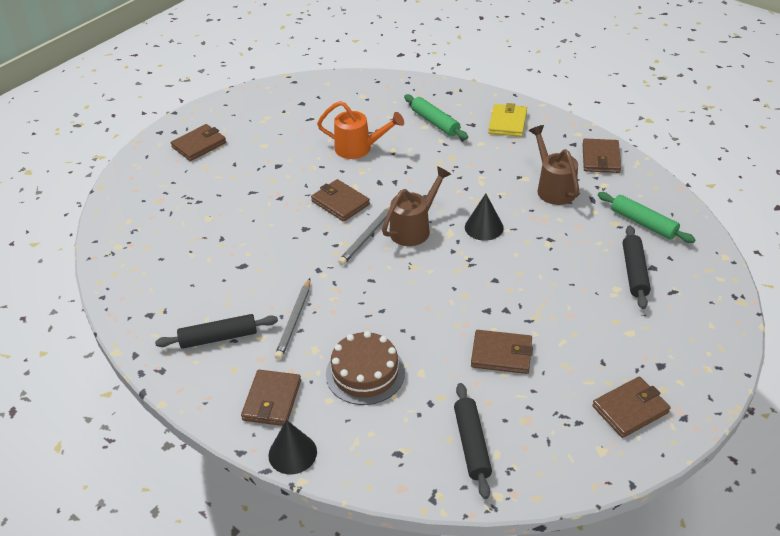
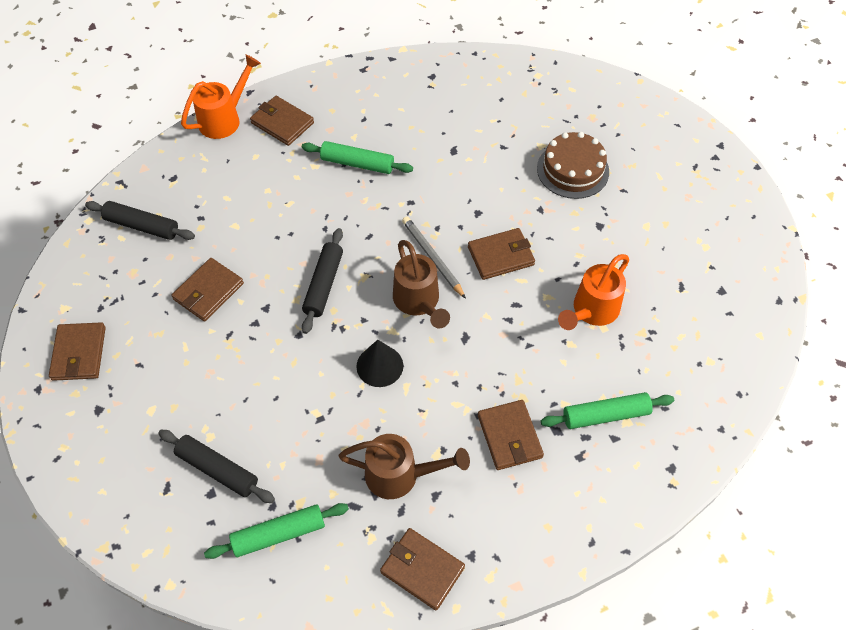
camera: 115 degrees right, 15 degrees up
(199, 145) = (677, 171): brown wallet -> brown wallet (509, 436)
(218, 338) = (373, 110): black rolling pin -> black rolling pin (323, 284)
(292, 453) = (224, 119): black cone -> orange watering can
(294, 320) = (357, 163): grey pencil -> green rolling pin
(365, 373) = (264, 188): brown cake -> brown cake (573, 170)
(507, 123) = (561, 501): yellow wallet -> none

